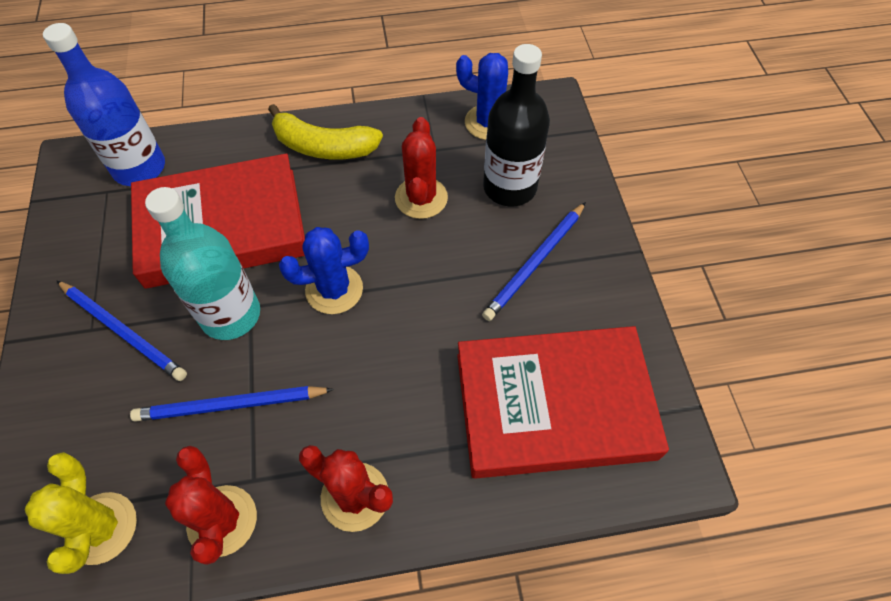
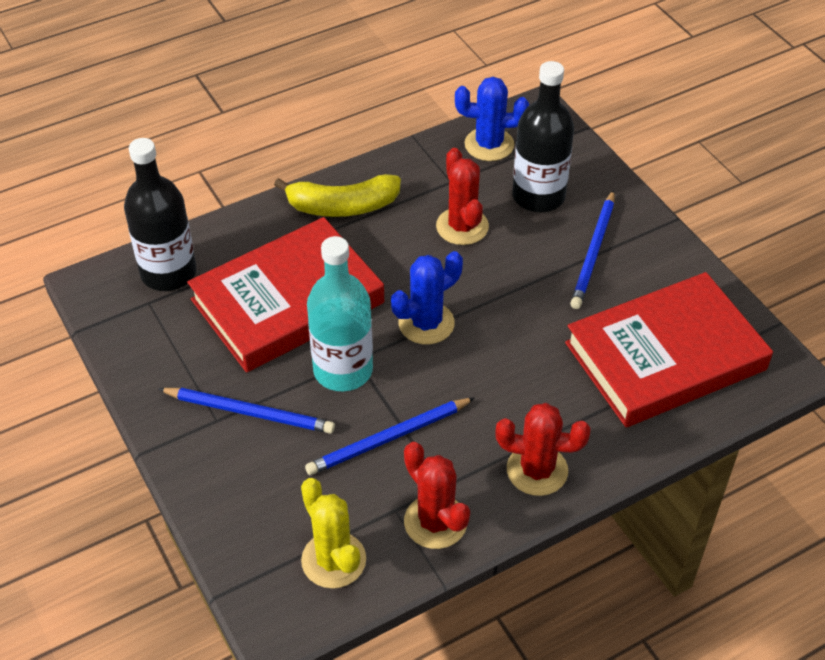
camera: 20 degrees left, 10 degrees down
(139, 168) = (168, 273): blue bottle -> black bottle

